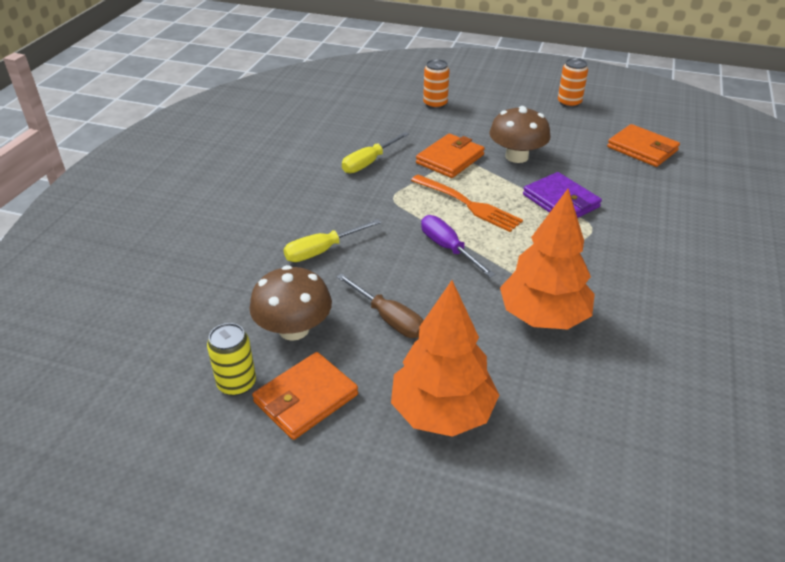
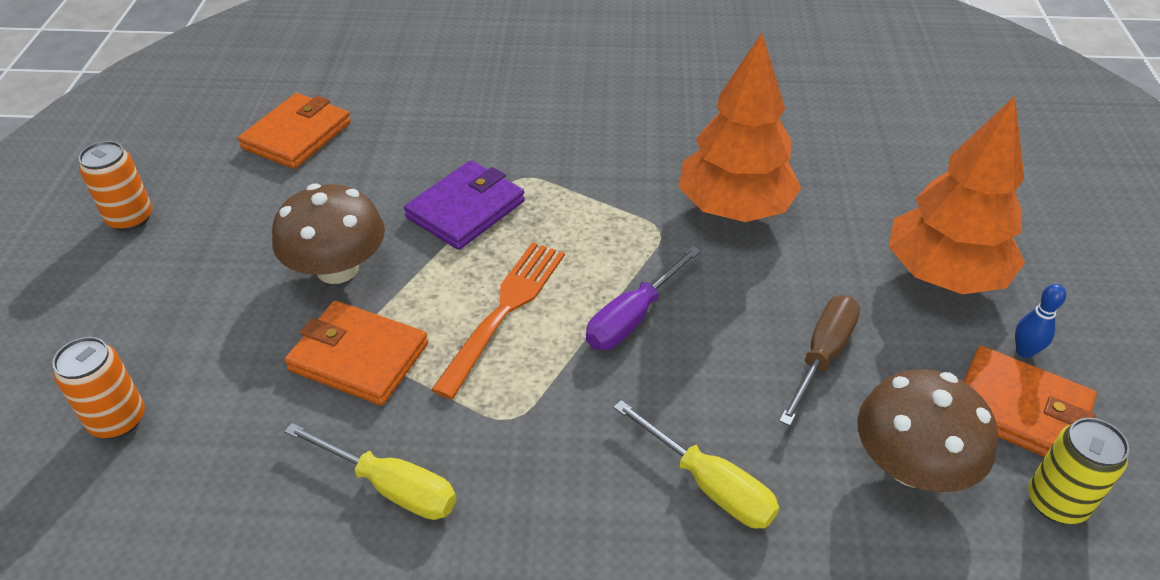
camera: 105 degrees left, 5 degrees up
(351, 426) = (1024, 351): none -> blue bowling pin

